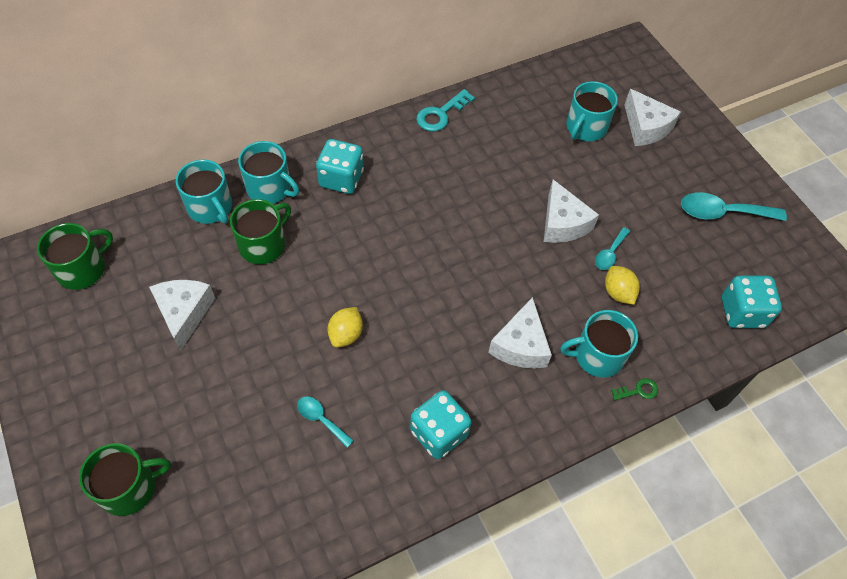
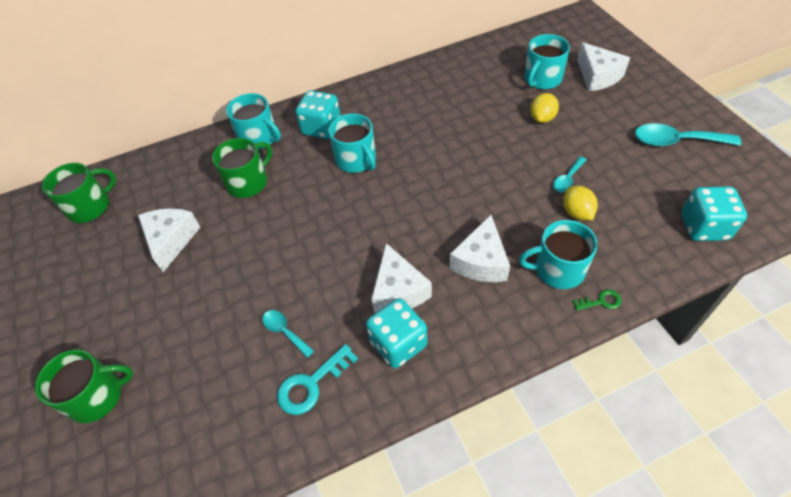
camera: 10 degrees right, 5 degrees down
(210, 207) = (206, 154): turquoise mug -> turquoise mug (356, 160)
(346, 334) = (315, 255): yellow lemon -> yellow lemon (542, 118)
(441, 114) = (412, 75): turquoise key -> turquoise key (311, 384)
(562, 223) = (521, 156): white cheese -> white cheese (398, 290)

